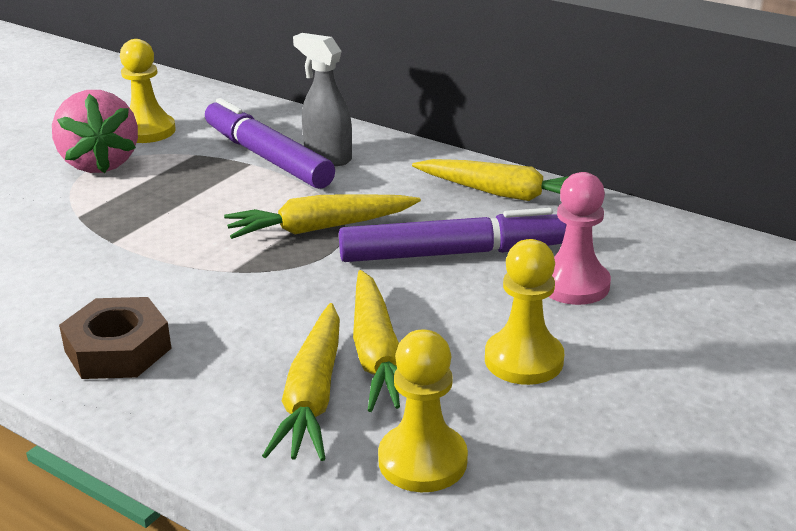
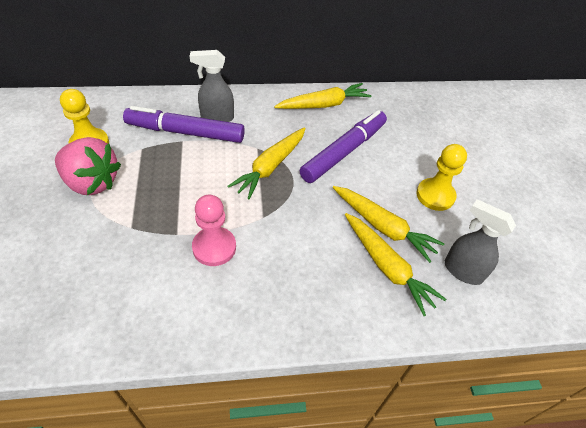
camera: 45 degrees left, 20 degrees up
(118, 349) = (273, 300): brown nut -> none
(422, 461) = (462, 271): yellow pawn -> grey spray bottle
(573, 284) = (406, 144): pink pawn -> pink pawn (214, 247)

